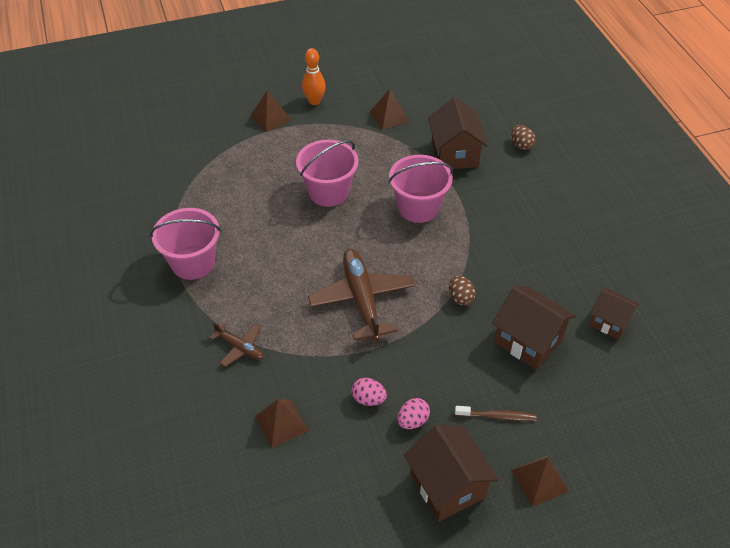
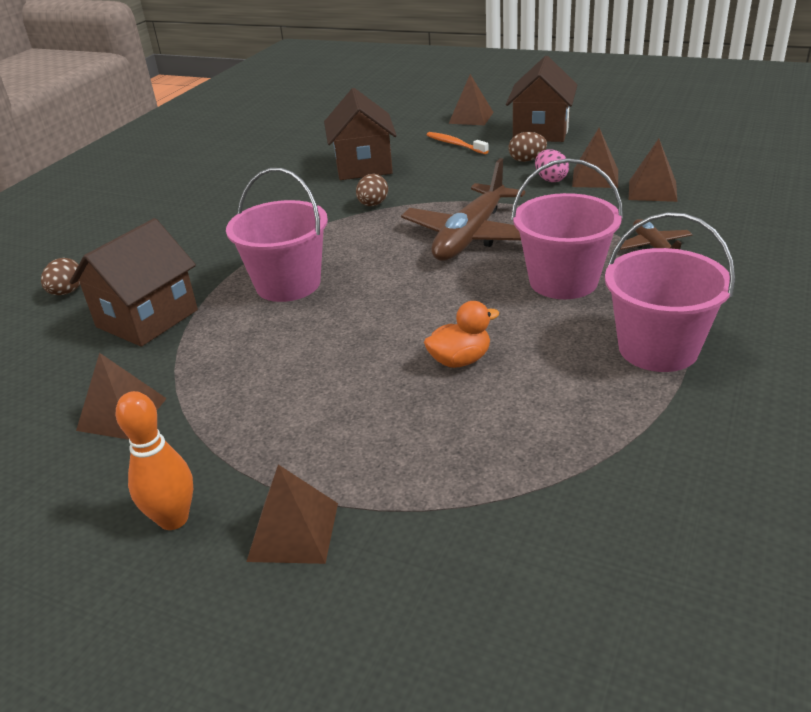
camera: 135 degrees left, 15 degrees down
(280, 208) = (460, 360): none -> orange duck
(328, 192) = (366, 350): pink bucket -> pink bucket (563, 281)
(337, 420) = (595, 178): none -> brown pyramid
(412, 421) = (526, 160): pink egg -> brown egg
(497, 416) = (455, 144): brown toothbrush -> orange toothbrush
(609, 322) = (284, 155): brown house -> none

